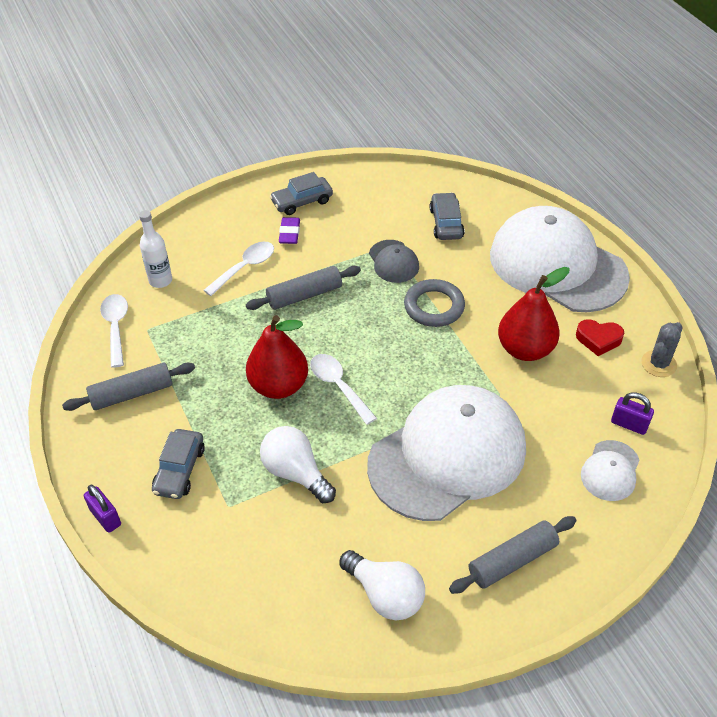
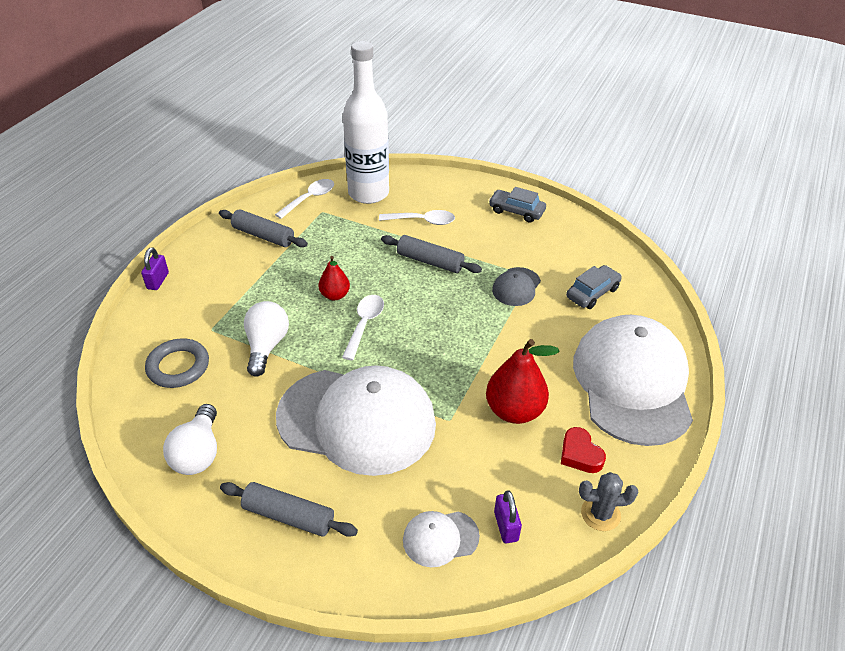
camera: 50 degrees right, 5 degrees down
(160, 280) = (368, 193): white bottle -> white bottle, size x2.11
(180, 470) = (221, 291): grey car -> none
(279, 386) = (335, 295): red pear -> red pear, size x0.58
(289, 233) = (479, 222): purple eraser -> none
(434, 306) = (497, 333): grey ring -> grey ring (178, 366)

